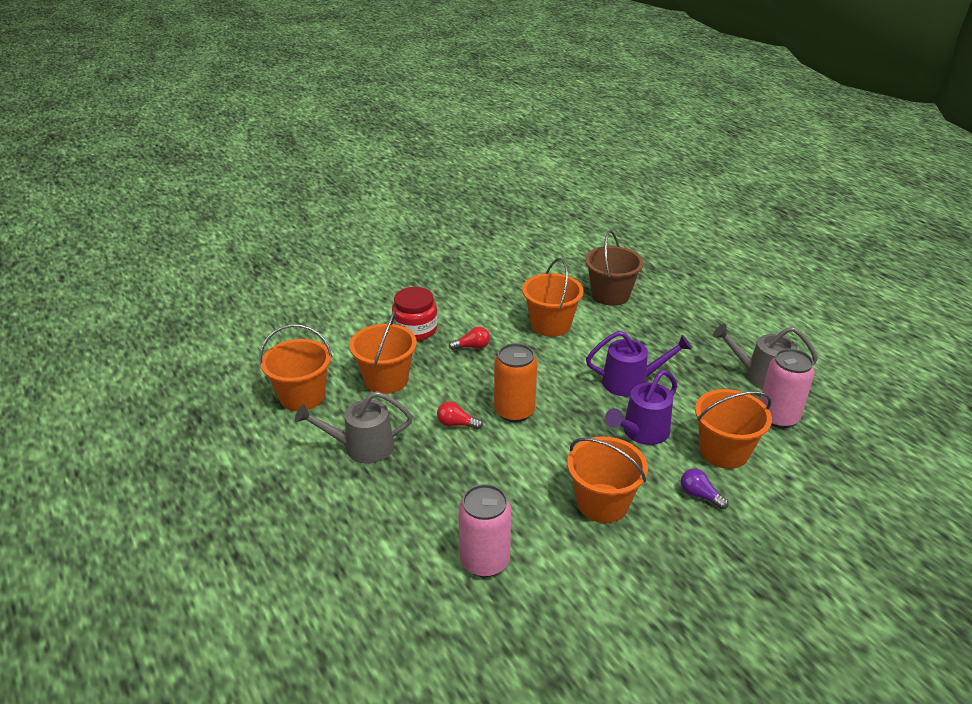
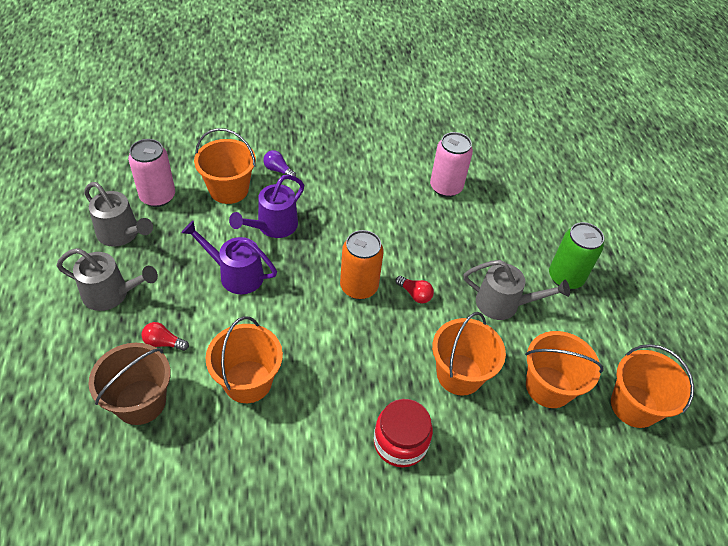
camera: 160 degrees left, 15 degrees up
(295, 500) = (565, 277): none -> green can
(472, 347) = (352, 384): red light bulb -> red light bulb (164, 343)
(602, 503) = (346, 190): orange bucket -> orange bucket (634, 406)
(641, 432) = (273, 226): purple watering can -> purple watering can turned 150 degrees clockwise
(699, 495) = (278, 170): purple light bulb -> purple light bulb turned 150 degrees clockwise
(707, 337) = (112, 294): none -> grey watering can

